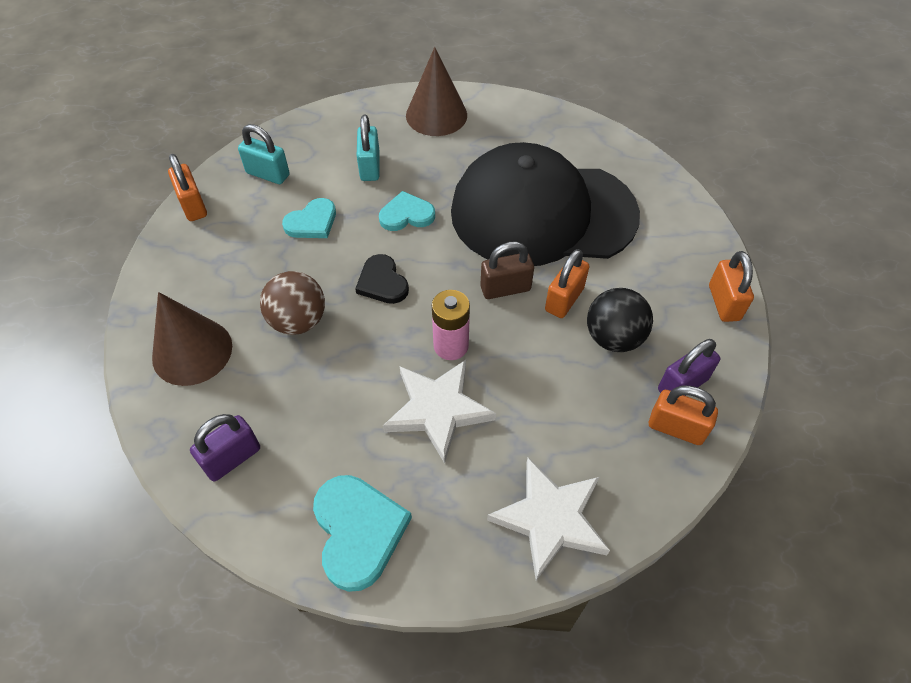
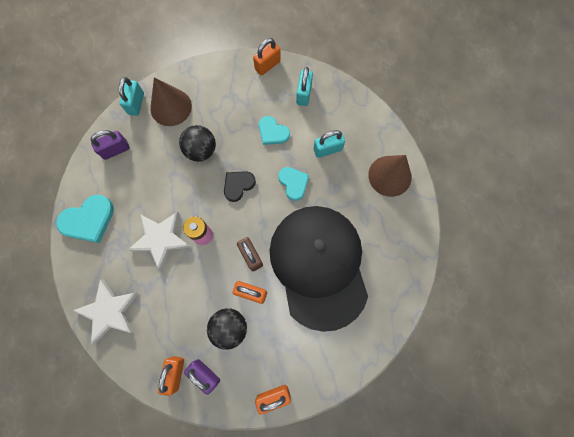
camera: 75 degrees right, 20 degrees up
(153, 407) = (136, 104): none -> turquoise padlock
(232, 458) = (115, 150): purple padlock -> purple padlock turned 60 degrees counterclockwise
(298, 321) = (201, 150): brown ball -> black ball

